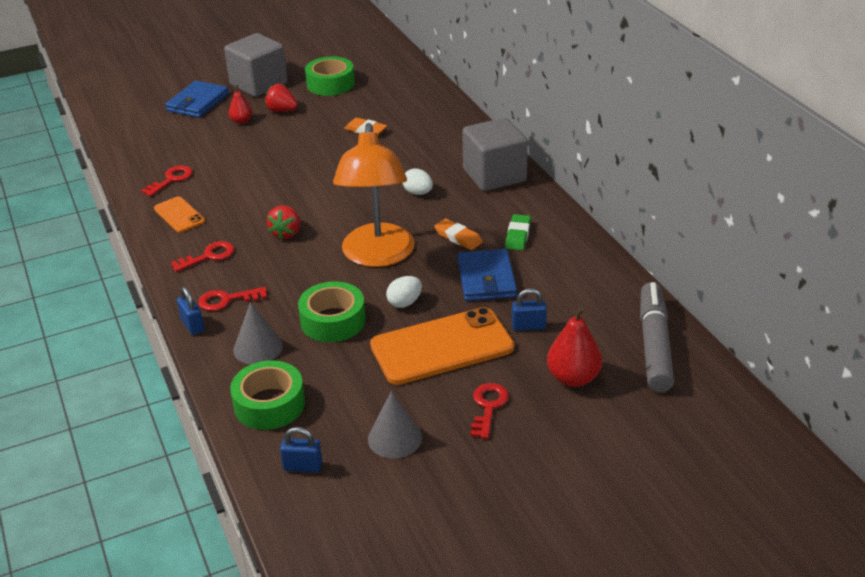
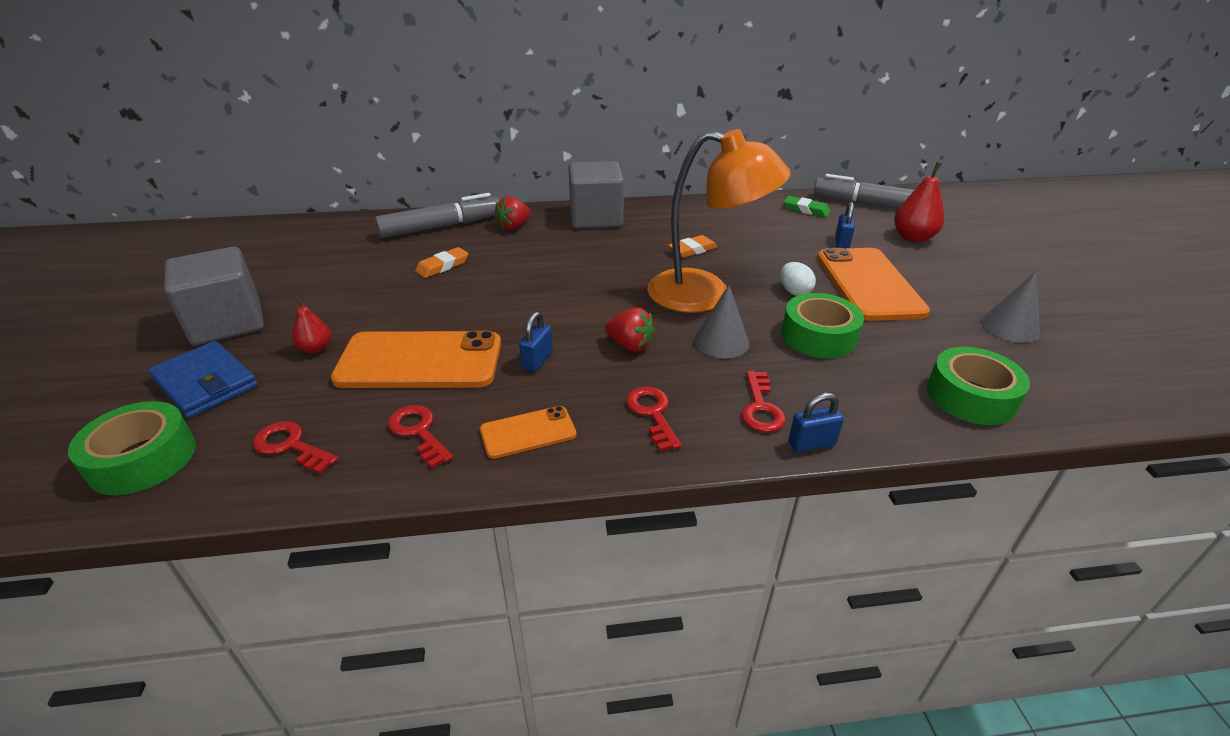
camera: 75 degrees left, 0 degrees up
(240, 159) = (420, 361): none -> orange phone
(258, 348) = (864, 393): grey cone -> grey cone (721, 341)
(281, 110) = (326, 314): red strawberry -> red strawberry (514, 226)
(303, 466) = (1070, 386): blue padlock -> blue padlock (537, 361)
(330, 84) = (303, 272): green tape -> green tape (142, 459)
(418, 193) = (599, 257): white egg -> none
(431, 110) = (442, 227): none -> grey marker
(486, 279) = (766, 248): blue wallet -> none
(488, 407) = (955, 277): red key -> red key (290, 446)
(518, 235) = (702, 225): green eraser -> green eraser (806, 210)

